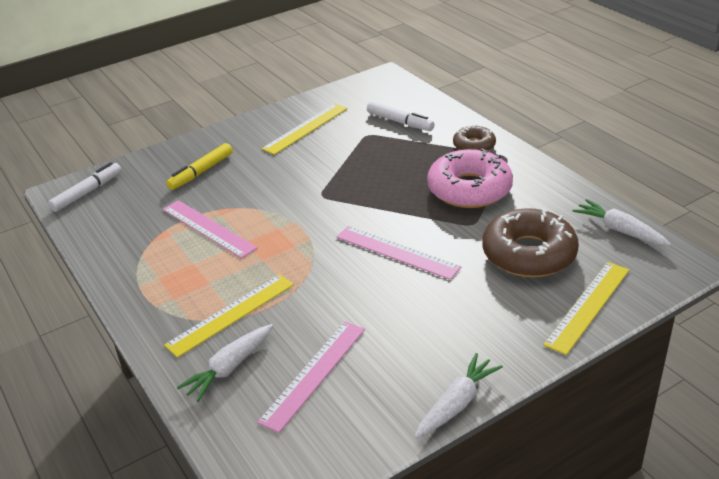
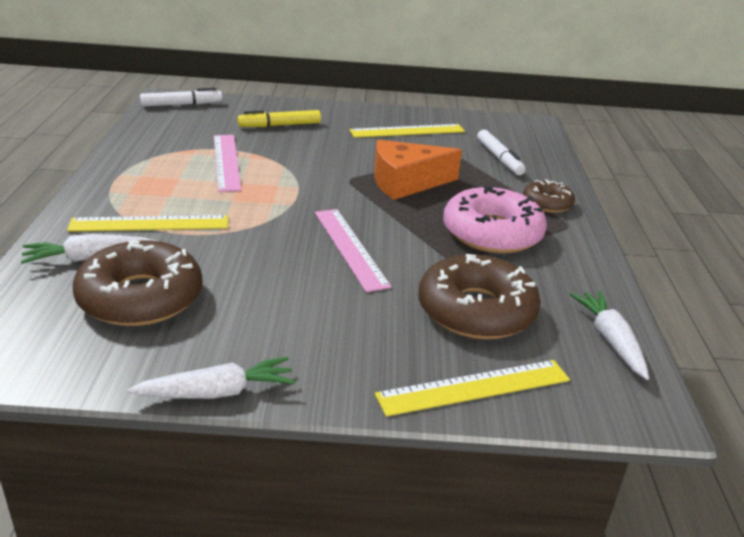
camera: 30 degrees right, 5 degrees down
(313, 374) = (140, 297): pink ruler -> brown donut
(364, 177) = (406, 182): none -> orange cheese

